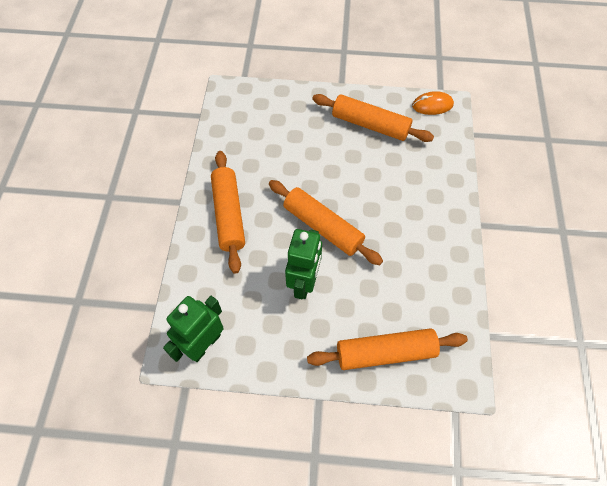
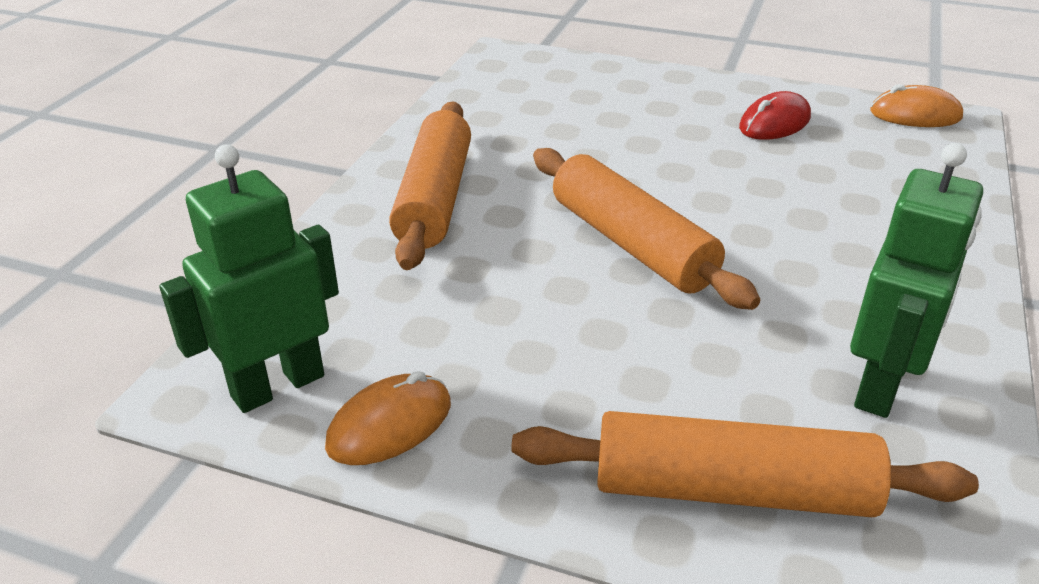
camera: 15 degrees right, 25 degrees down
(255, 353) = (390, 425): none -> orange mouse
(304, 282) = (558, 323): green robot -> green robot (881, 386)
(370, 125) = (774, 123): orange rolling pin -> red mouse

